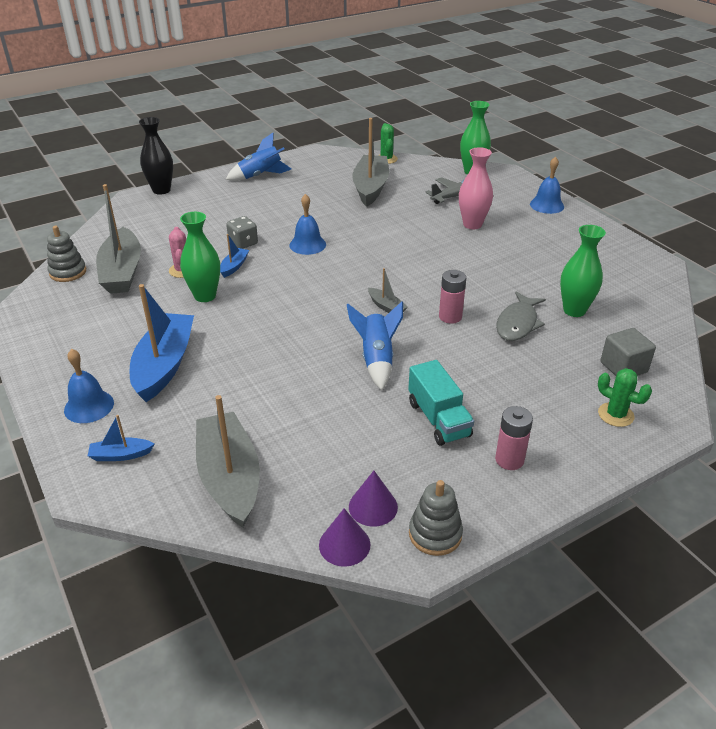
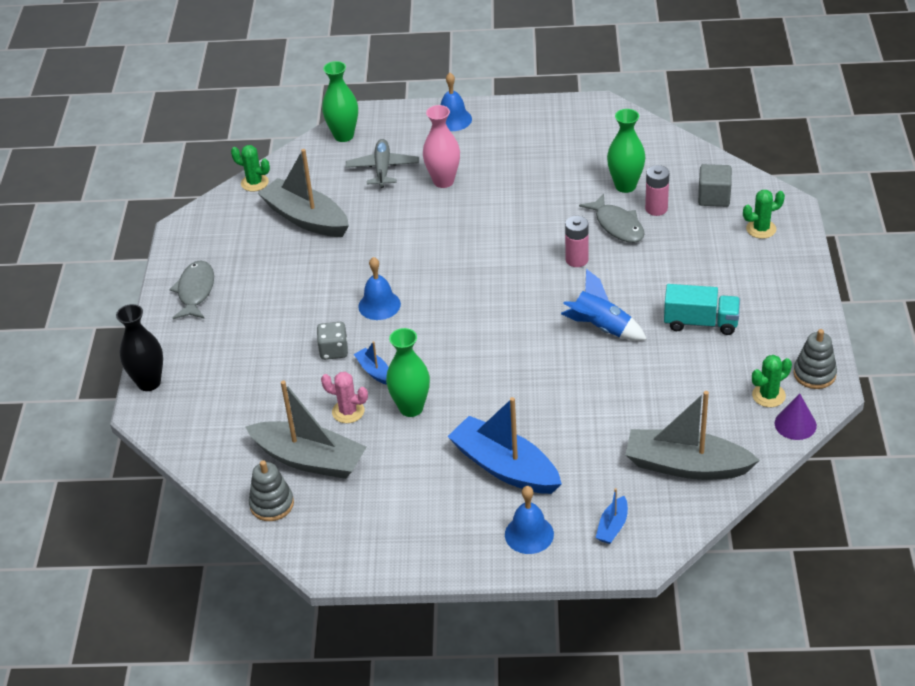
camera: 55 degrees left, 5 degrees up
(260, 176) = (195, 291): blue rocket -> grey fish
(373, 506) = (768, 395): purple cone -> green cactus
(386, 307) = (531, 292): grey boat -> none
(509, 460) = (769, 305): pink battery -> pink battery (656, 209)

